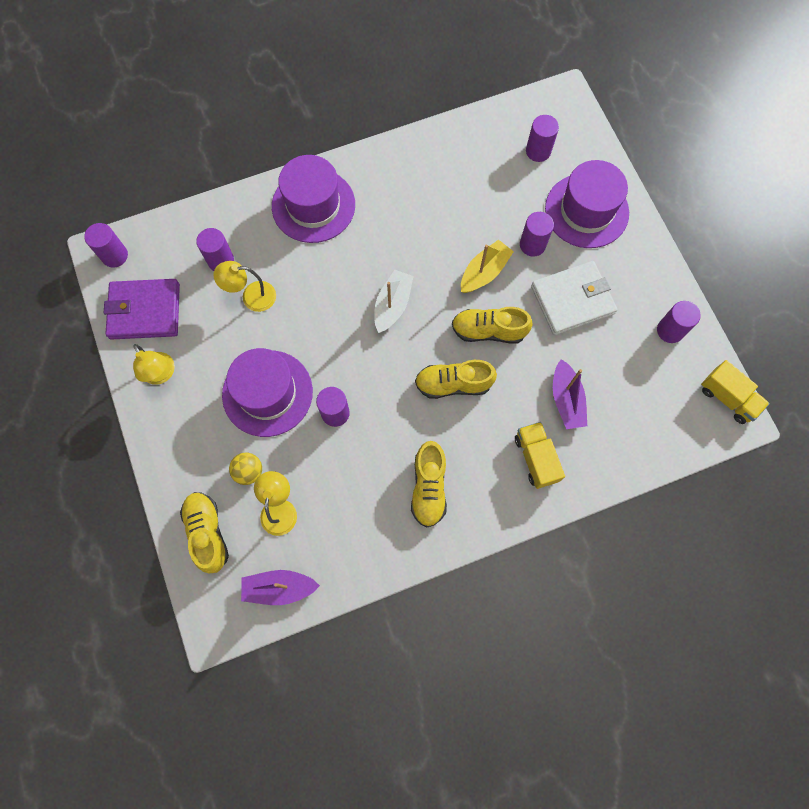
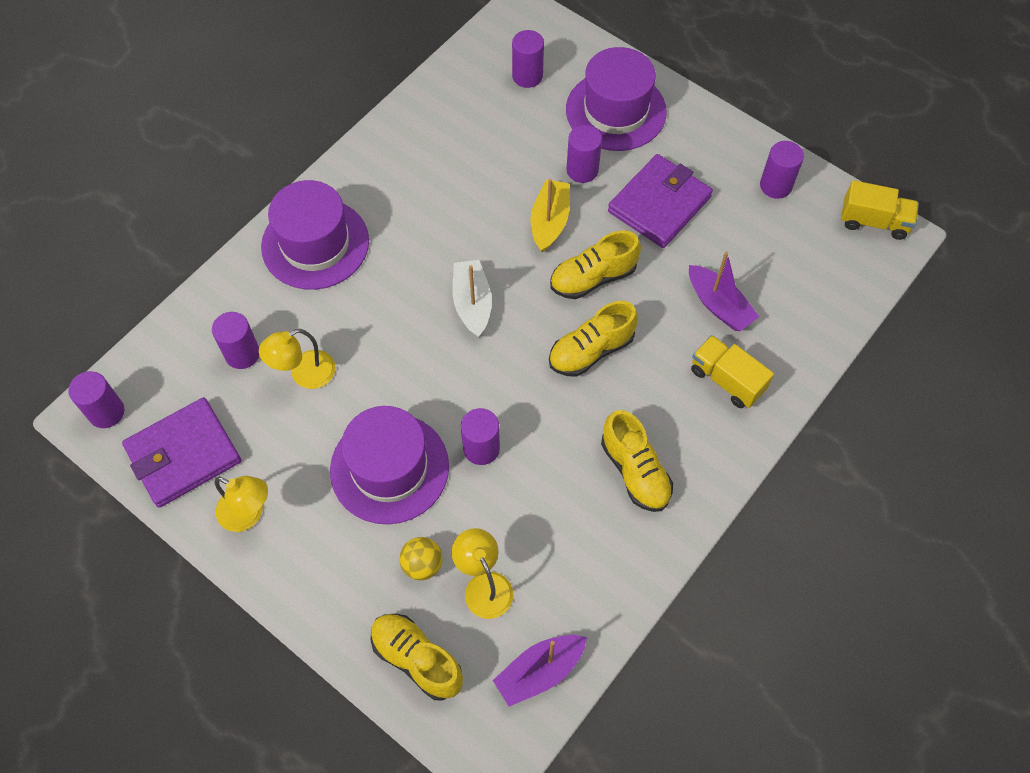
camera: 30 degrees left, 10 degrees down
(572, 300) = (659, 204): white wallet -> purple wallet

